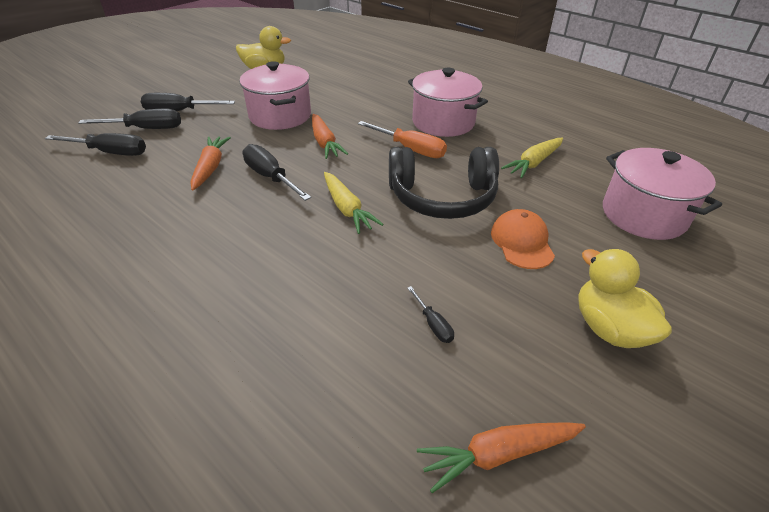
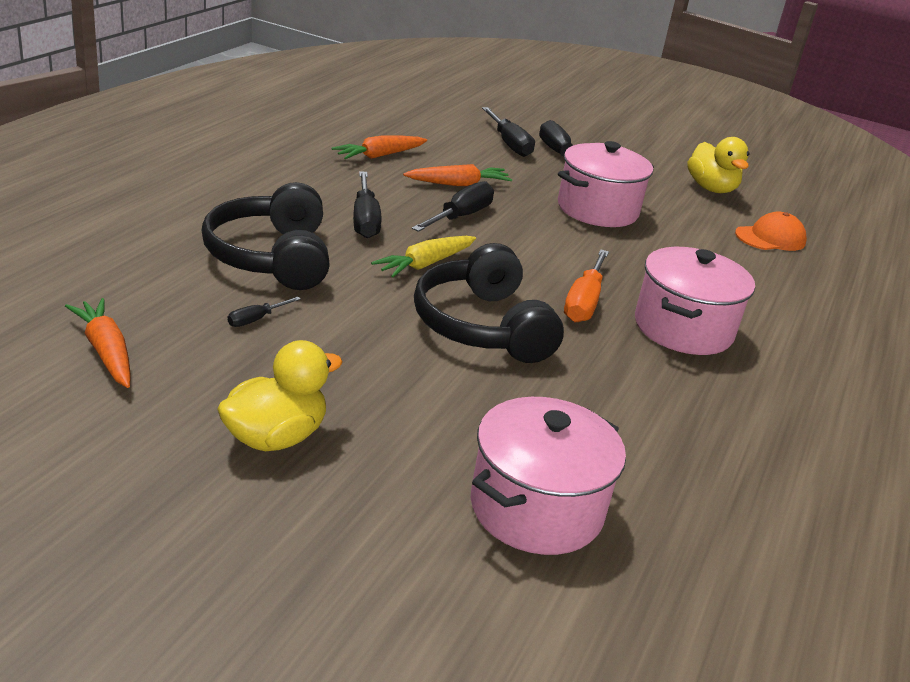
camera: 70 degrees right, 10 degrees down
(111, 152) = (454, 136): black screwdriver -> black screwdriver (365, 220)
(317, 301) = (272, 257): none -> black headphones
(324, 143) = (555, 242): orange carrot -> orange carrot (379, 156)
(522, 242) = (415, 384): orange cap -> orange cap (770, 238)
(533, 163) = (622, 408): yellow carrot -> none

